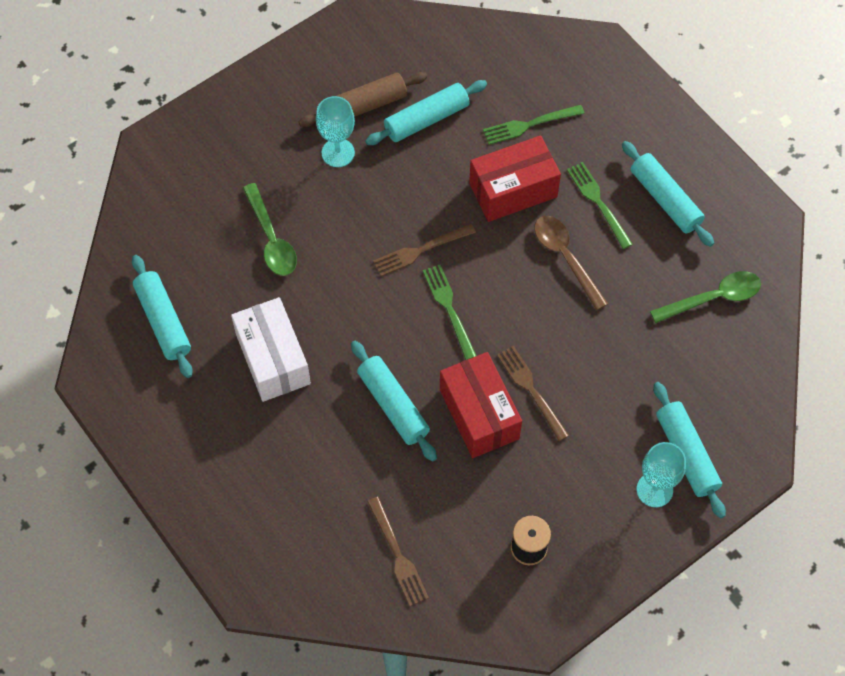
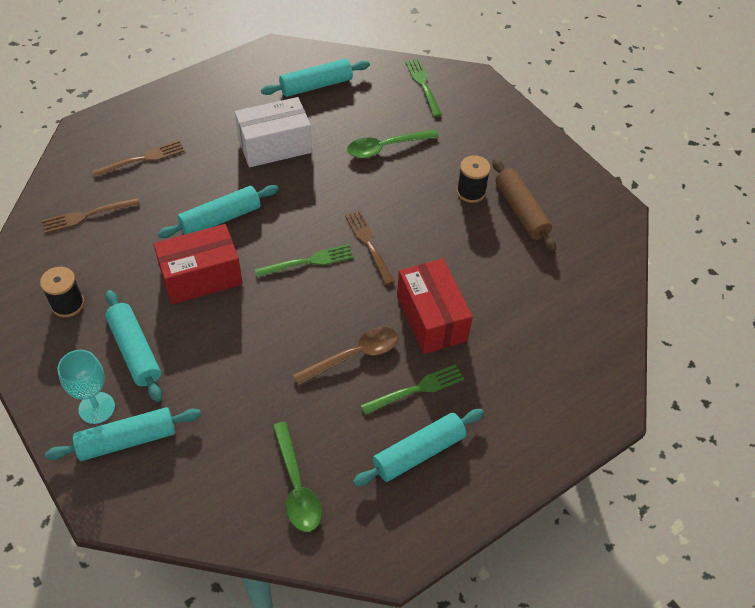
camera: 90 degrees right, 10 degrees down
(338, 153) = (471, 192): turquoise goblet -> black spool
(426, 119) = (509, 256): turquoise rolling pin -> turquoise rolling pin (135, 351)
(529, 125) = (507, 337): green fork -> green fork (423, 85)
(531, 390) = (217, 317): brown fork -> brown fork (142, 159)

